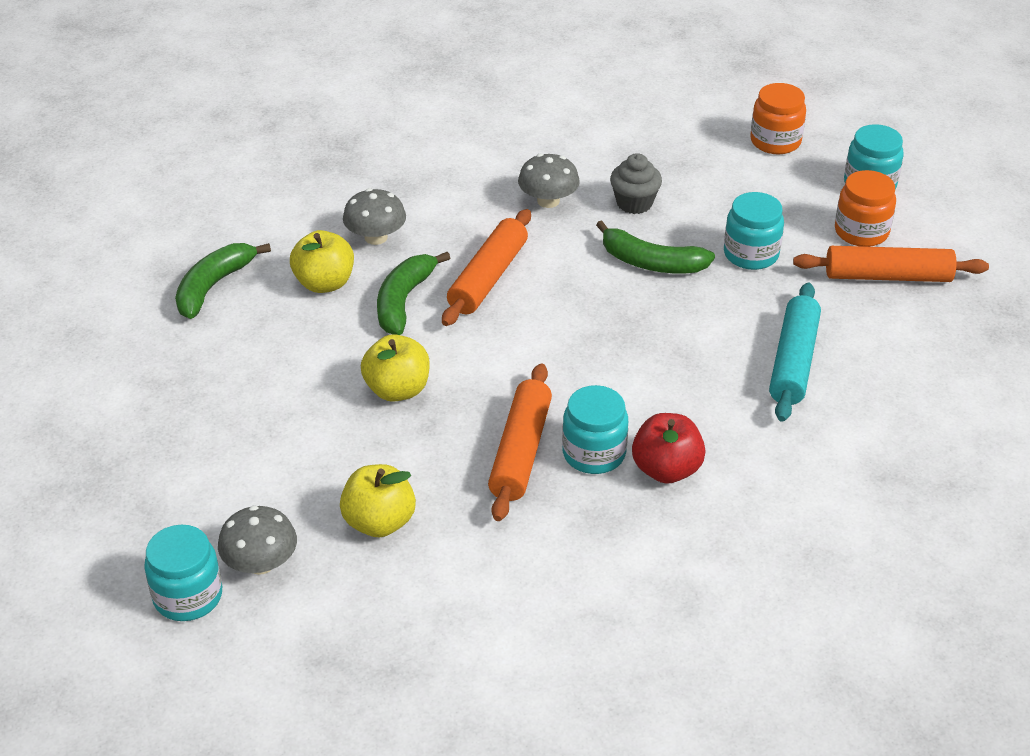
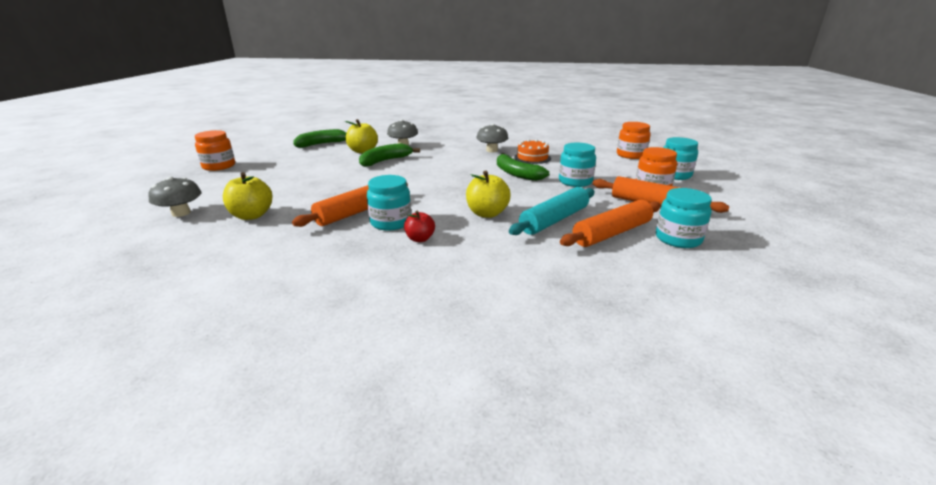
camera: 30 degrees right, 15 degrees down
(120, 429) = (219, 166): none -> orange jar
(188, 596) = (134, 214): turquoise jar -> turquoise jar (678, 239)
(397, 390) = (338, 181): yellow apple -> yellow apple (487, 213)
(488, 278) = (432, 163): orange rolling pin -> orange rolling pin (612, 233)
(634, 203) = (532, 158): grey cupcake -> orange cake
(666, 469) = (420, 239): red apple -> red apple, size x0.62

